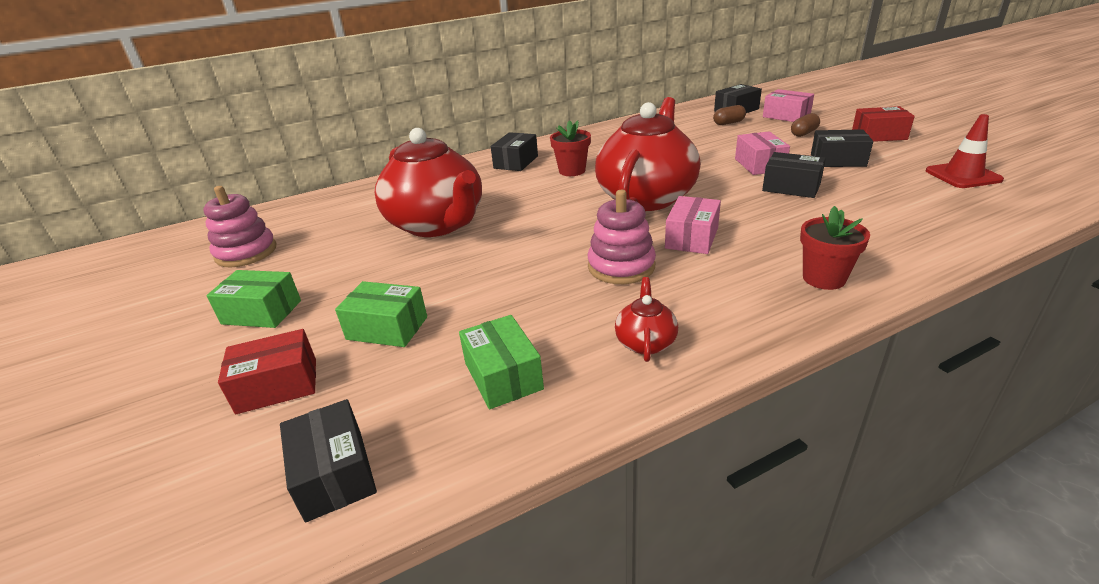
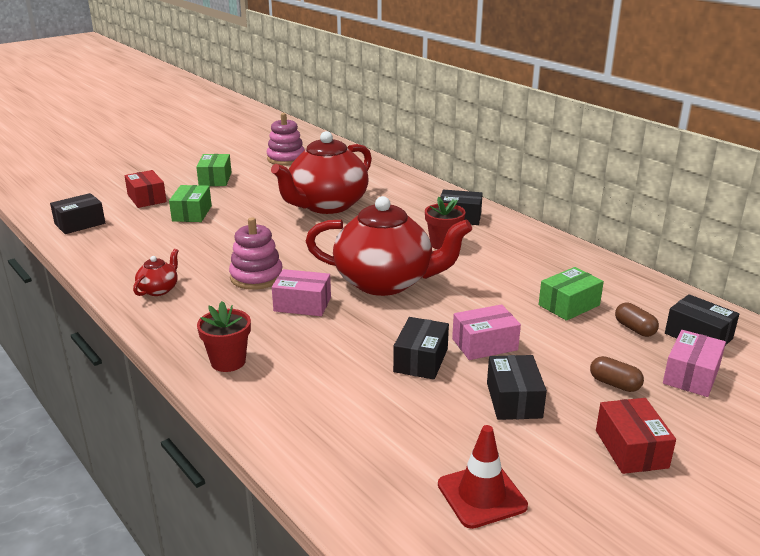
camera: 75 degrees right, 5 degrees down
(503, 376) = (138, 250): green box -> green box (569, 305)
(645, 342) = (159, 289): red teapot -> red teapot turned 60 degrees counterclockwise

